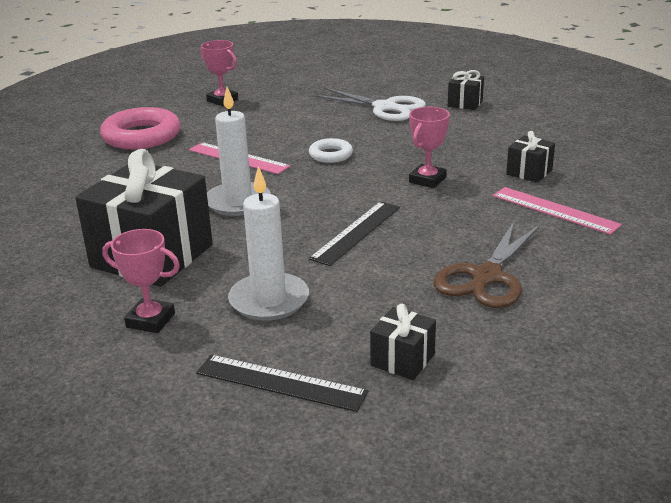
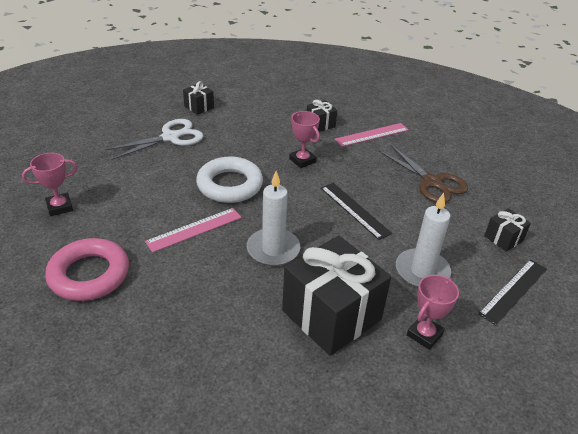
camera: 70 degrees left, 10 degrees up
(331, 155) = (230, 185): white ring -> white ring, size x1.89

